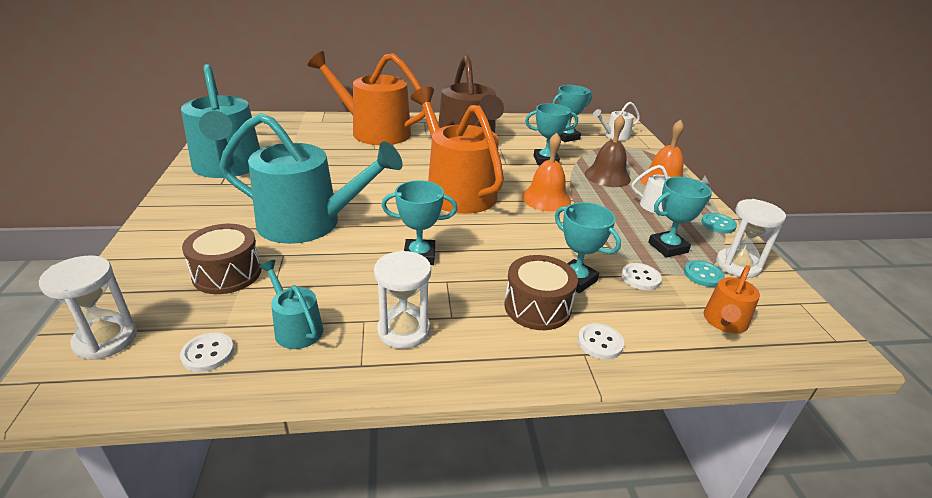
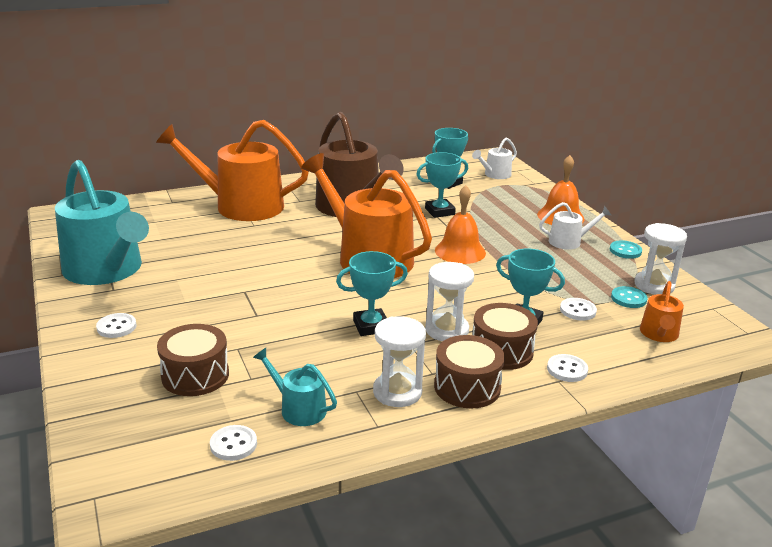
camera: 15 degrees left, 5 degrees down
(106, 340) = (125, 453): white hourglass -> white hourglass (447, 330)
(197, 216) = (116, 327): none -> white button
(309, 223) = (241, 314): turquoise watering can -> none
(479, 340) = (467, 387): none -> brown drum
(607, 176) = (507, 219): brown bell -> none
(668, 247) = (590, 279): turquoise trophy -> none

